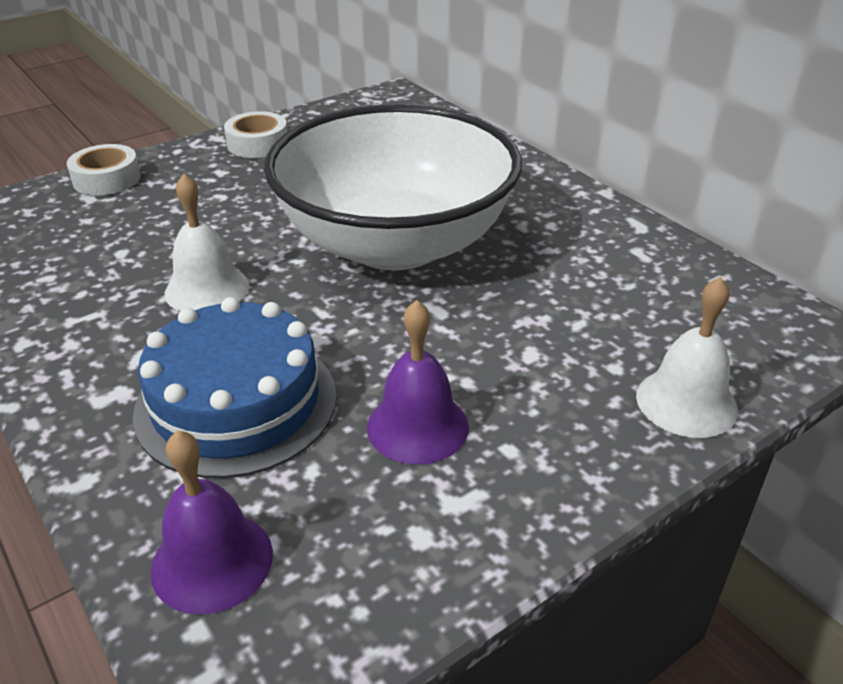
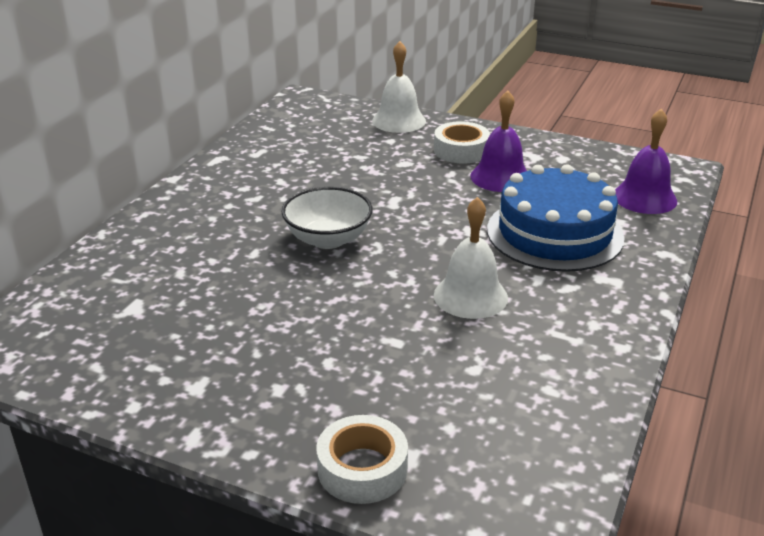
camera: 120 degrees left, 5 degrees down
(258, 144) = (191, 394): white tape -> white tape (461, 150)
(395, 243) = (328, 239): white bowl -> white bowl, size x0.43

